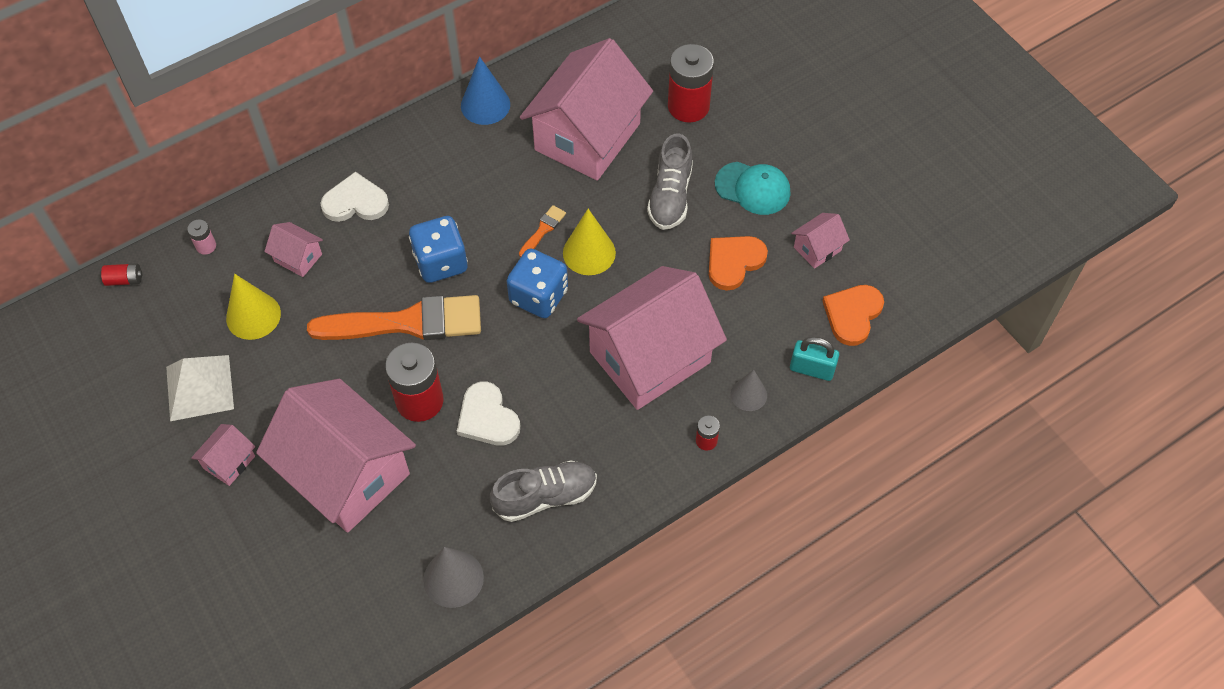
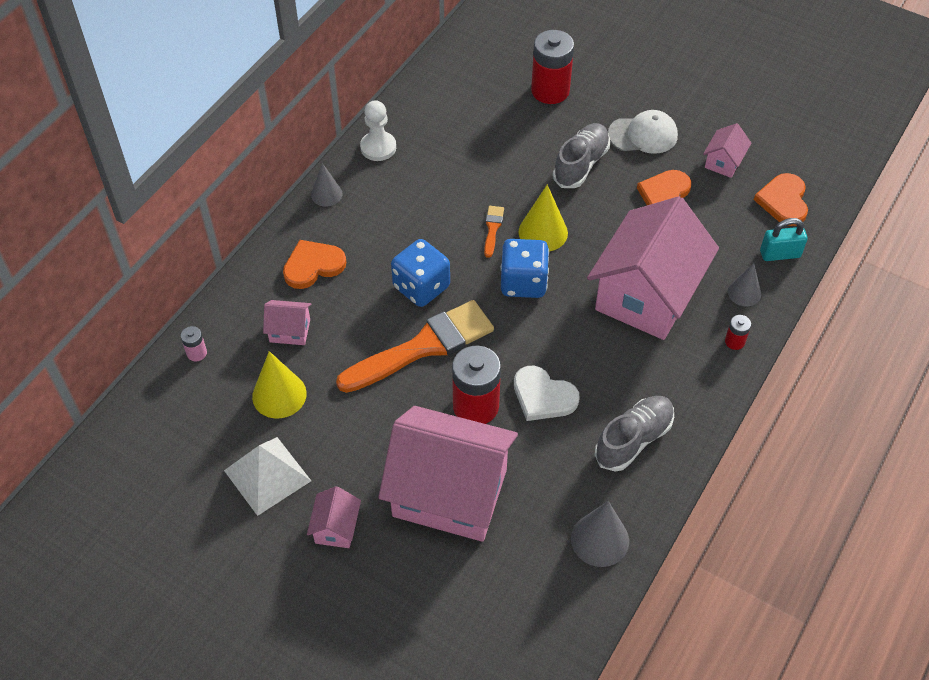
camera: 25 degrees left, 5 degrees down
(125, 280) = (136, 411): red battery -> none
(355, 202) = (313, 266): white heart -> orange heart
(409, 135) = (326, 194): none -> grey cone
(485, 105) = (378, 147): blue cone -> white pawn
(587, 137) = (482, 142): pink house -> none
(670, 196) = (581, 164): grey shoe -> grey shoe turned 135 degrees counterclockwise
(753, 188) = (643, 135): turquoise cap -> white cap

